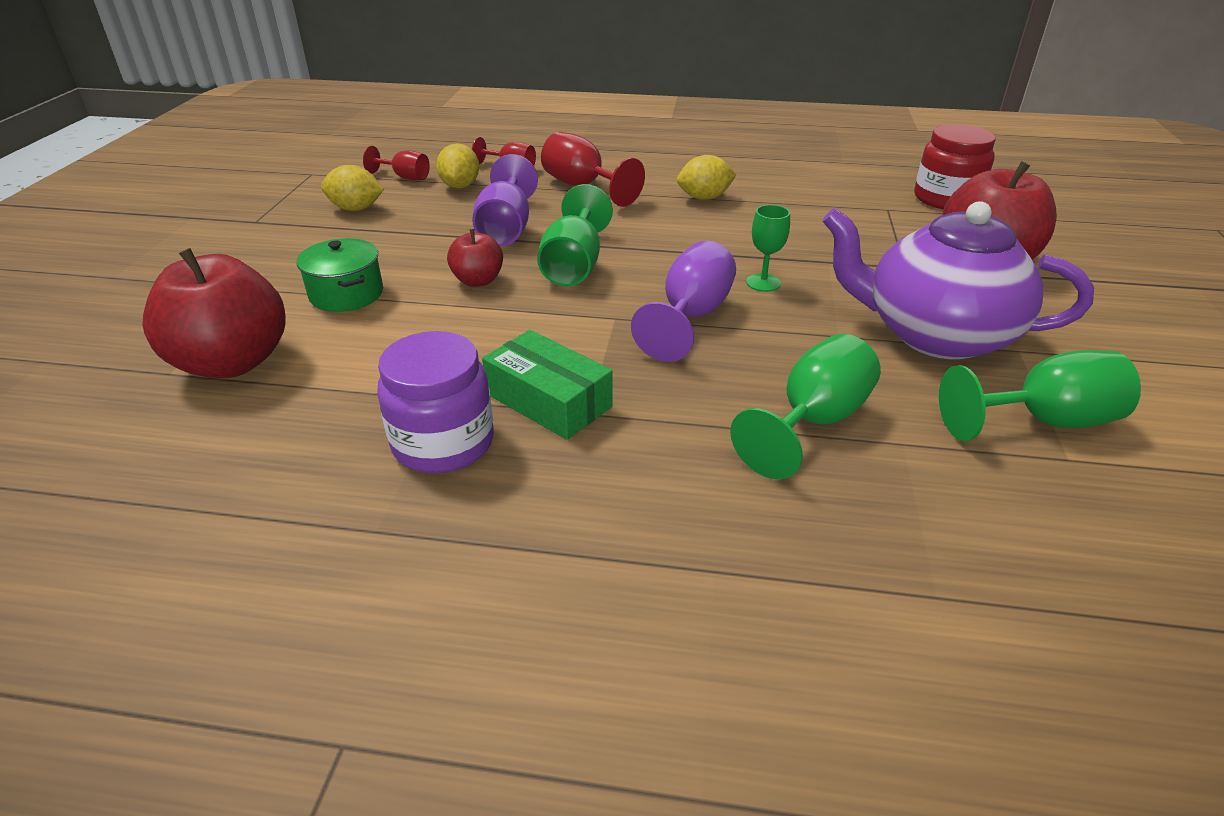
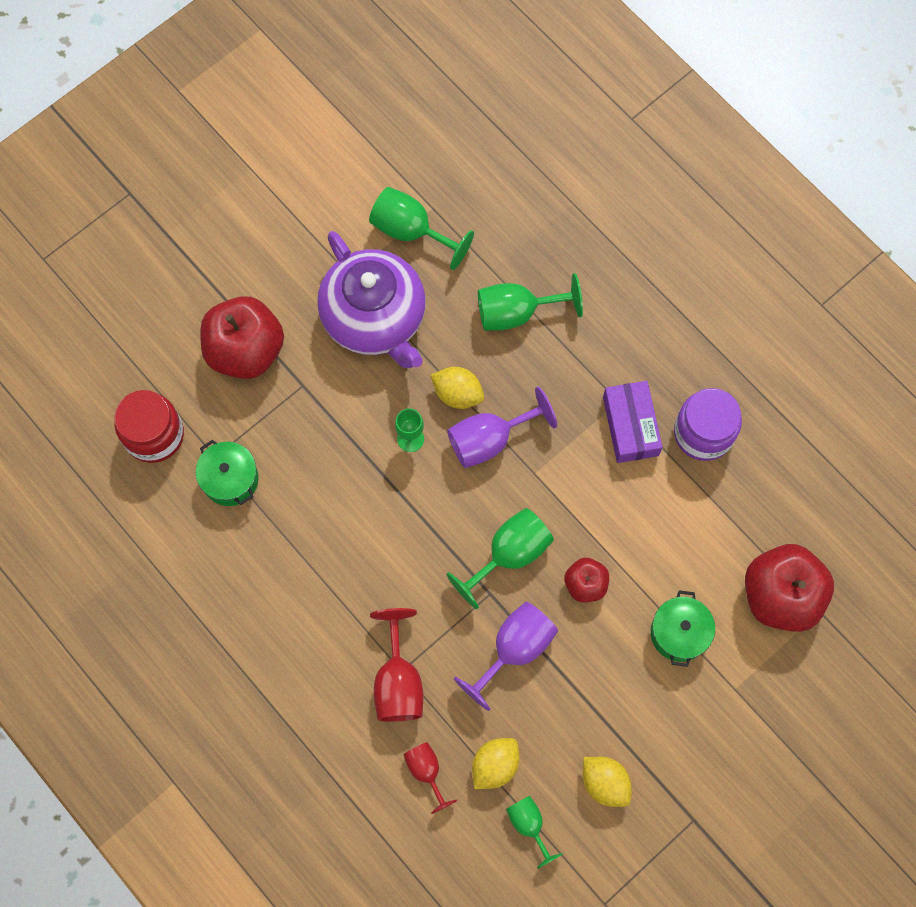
camera: 140 degrees left, 35 degrees up
(405, 177) = (529, 825): red goblet -> green goblet
(548, 400) = (630, 426): green box -> purple box
(704, 198) = (325, 582): yellow lemon -> yellow lemon (457, 394)
(856, 205) = (230, 479): none -> green pot

